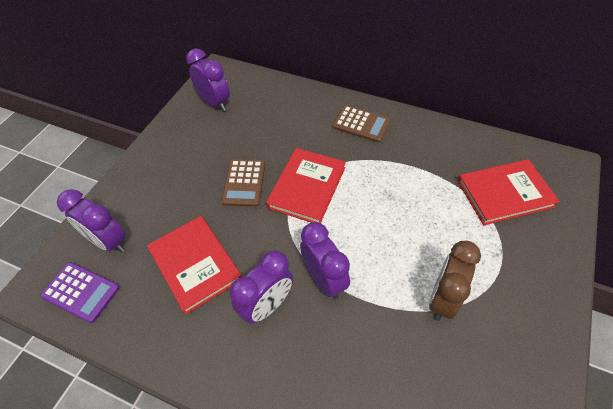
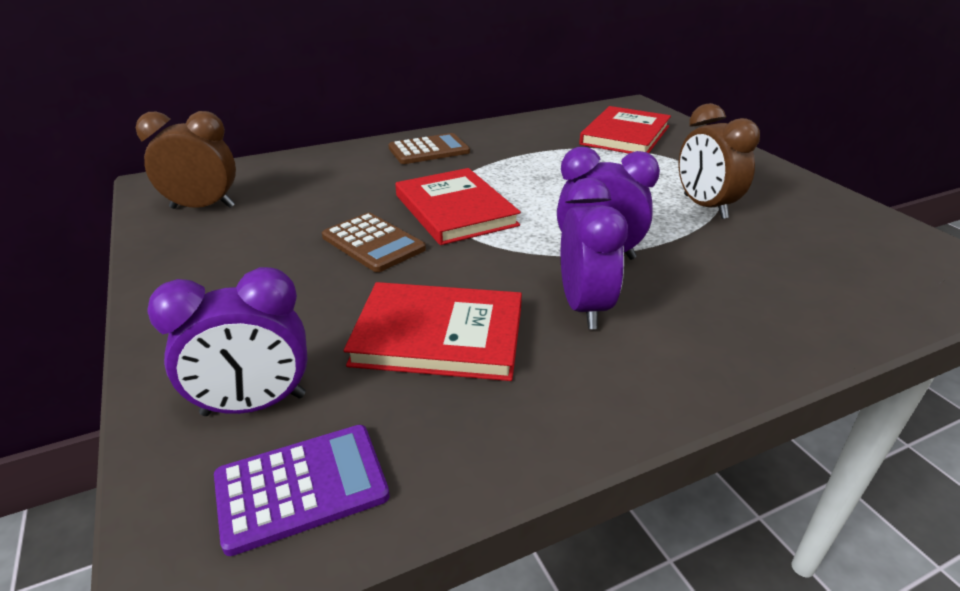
camera: 50 degrees left, 20 degrees down
(214, 102) = (203, 207): purple clock -> brown clock

